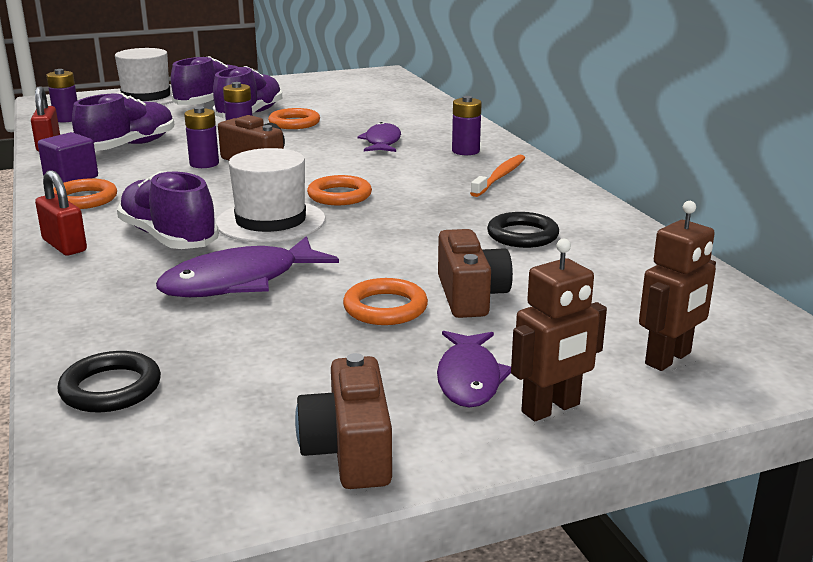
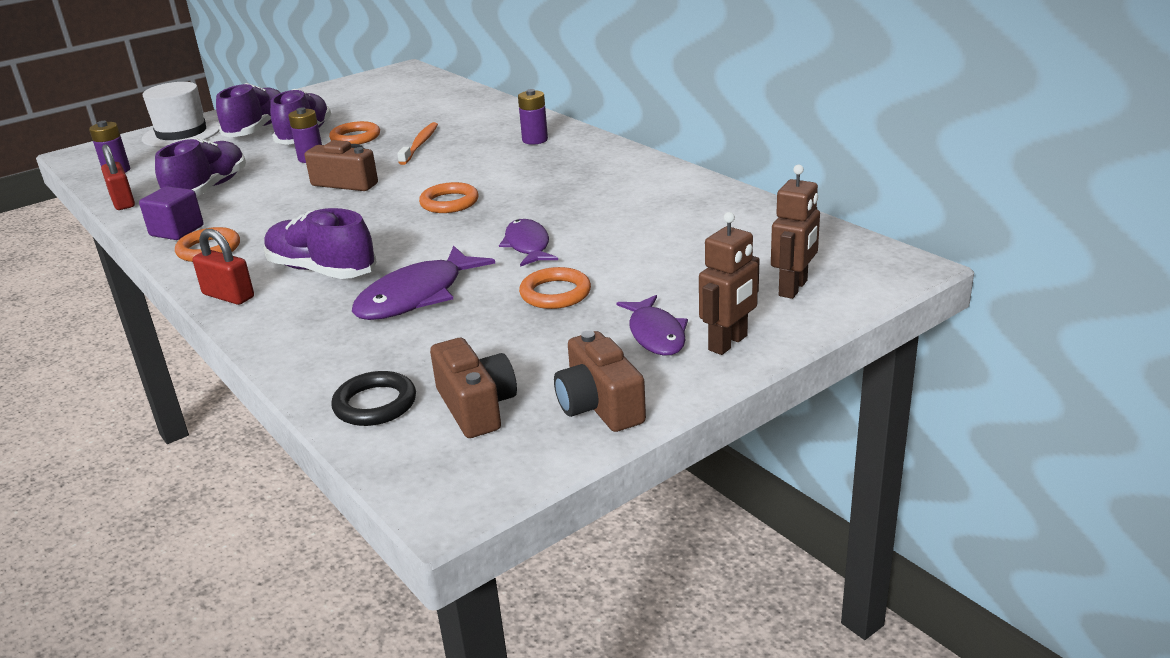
camera: 15 degrees left, 5 degrees up
(204, 164) = (299, 194): purple battery -> none
(271, 221) = (404, 238): white hat -> none
(382, 142) = (453, 143): purple fish -> purple fish (528, 245)
(470, 296) = (618, 269): brown camera -> brown camera (476, 407)
(500, 177) = (580, 159): orange toothbrush -> orange toothbrush (420, 144)
(522, 235) = (629, 210): black ring -> none

